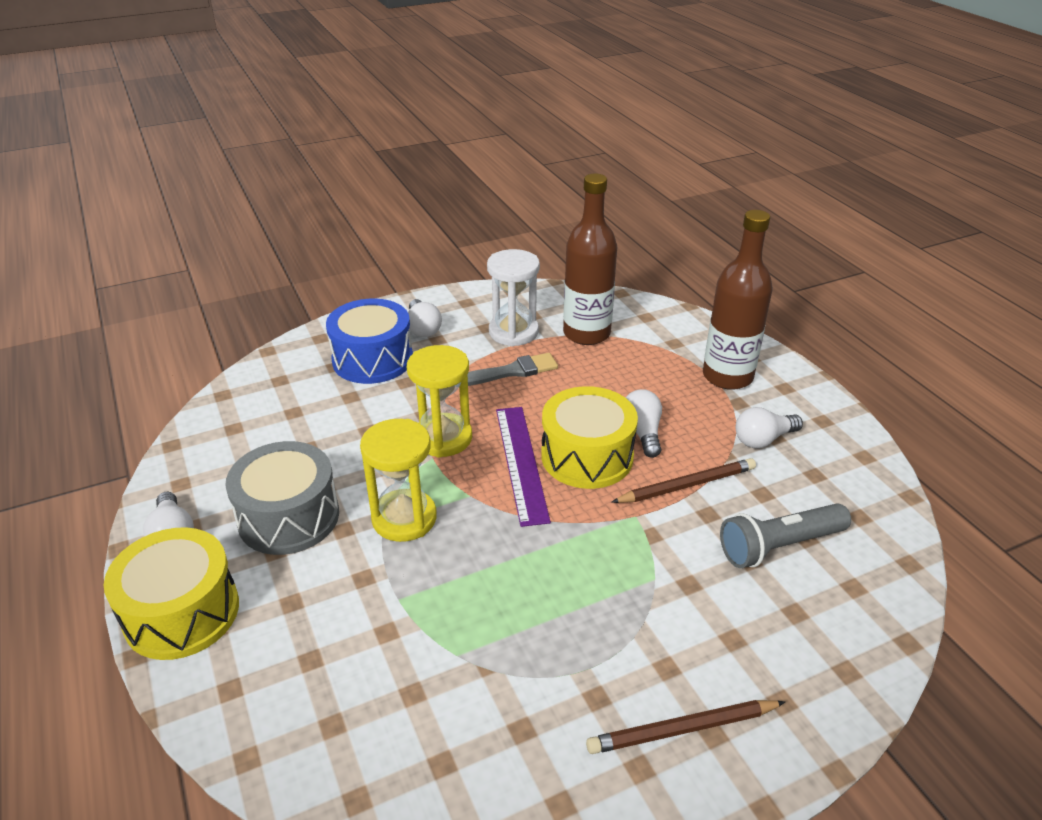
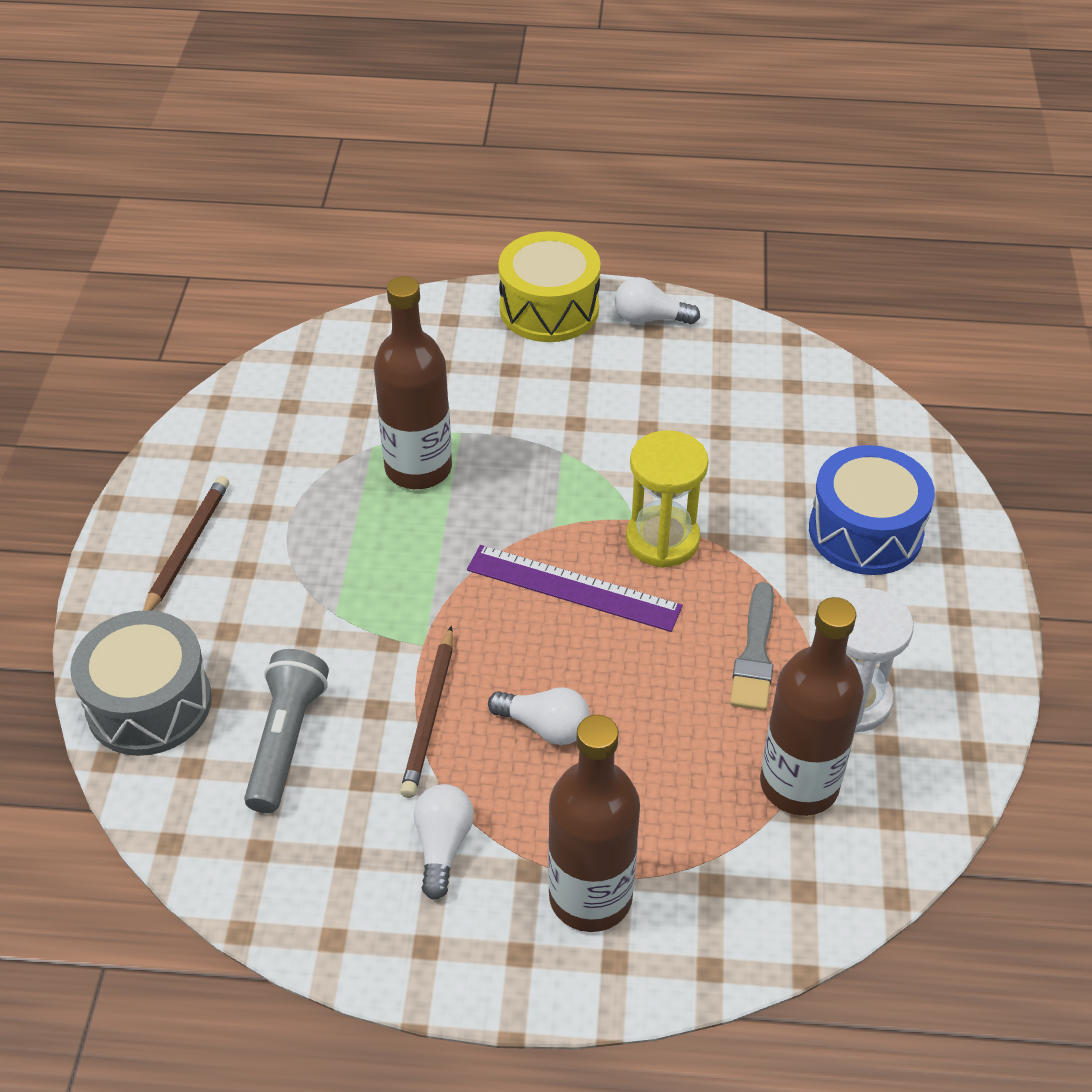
camera: 120 degrees right, 10 degrees up
(288, 517) = (619, 392): grey drum -> grey drum (149, 703)
(404, 518) = (557, 467): yellow hourglass -> none
(423, 328) = (916, 605): white light bulb -> none
(463, 606) = (418, 468): none -> brown bottle
(587, 456) = (542, 650): yellow drum -> none

